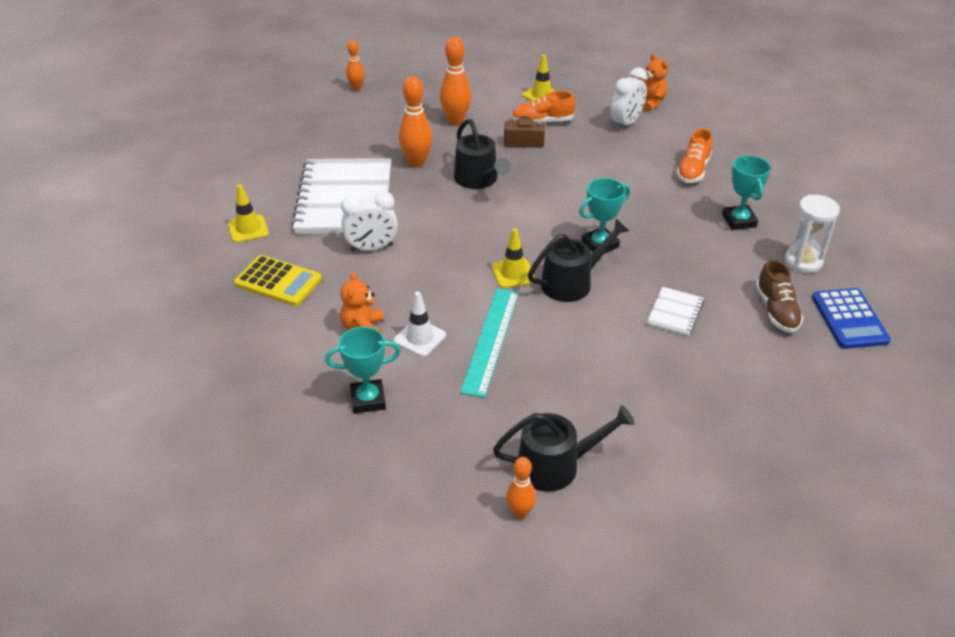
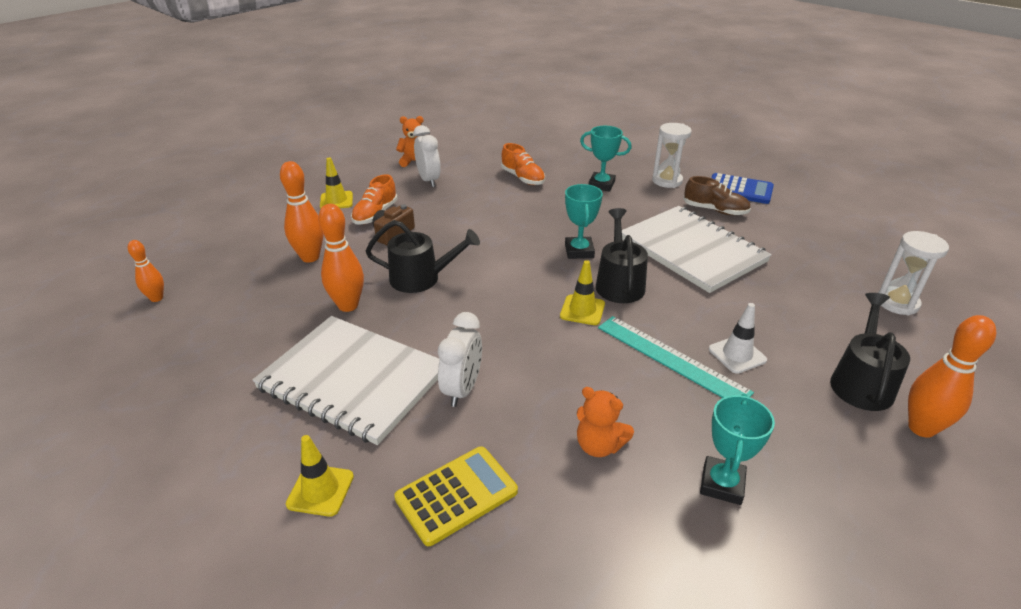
camera: 60 degrees left, 5 degrees down
(420, 338) = (640, 406): white traffic cone -> white traffic cone (737, 354)
(520, 513) = (921, 428): orange bowling pin -> orange bowling pin, size x1.66
(674, 313) = (691, 250): white notebook -> white notebook, size x2.31
(723, 481) = (897, 303): none -> white hourglass

